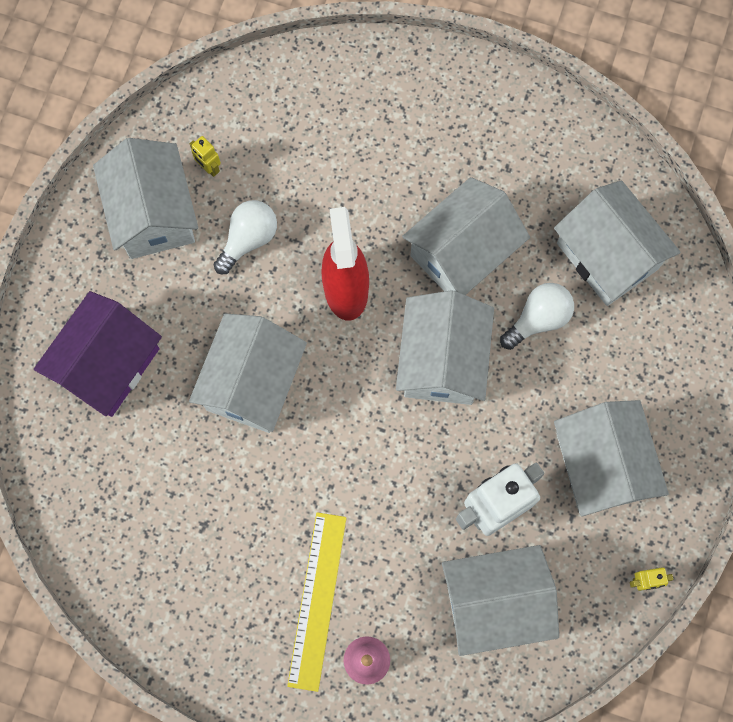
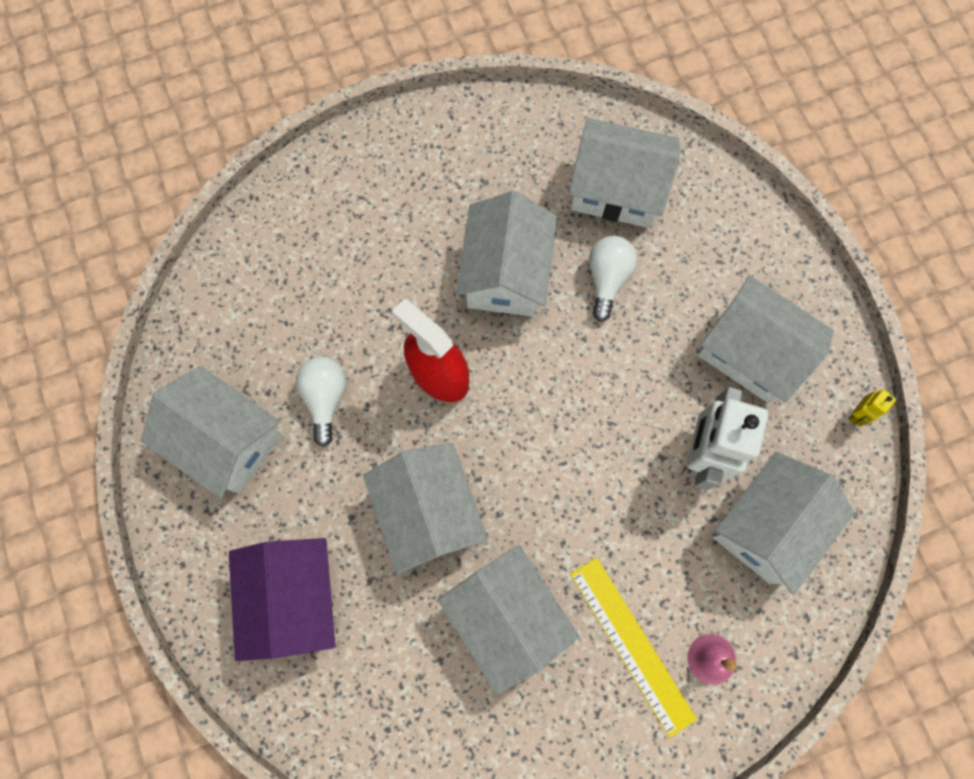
camera: 40 degrees left, 0 degrees up
(209, 168) = (242, 366): yellow robot -> none
(442, 360) = (562, 370): white house -> white house (506, 616)

